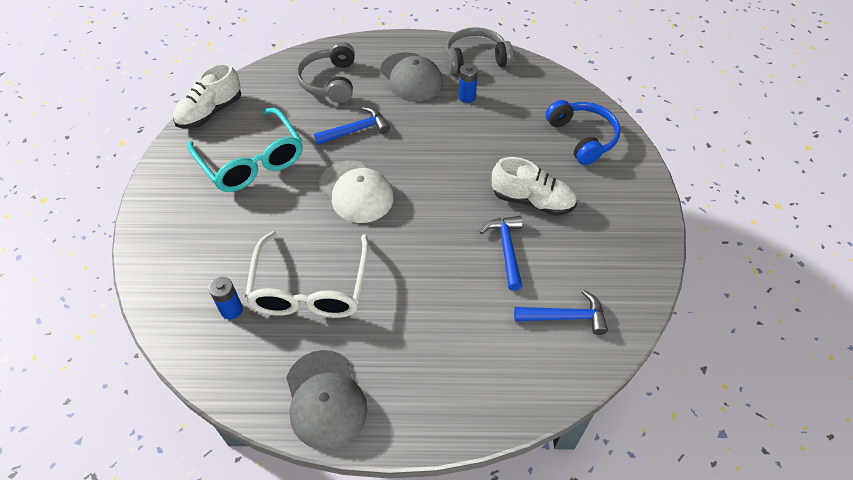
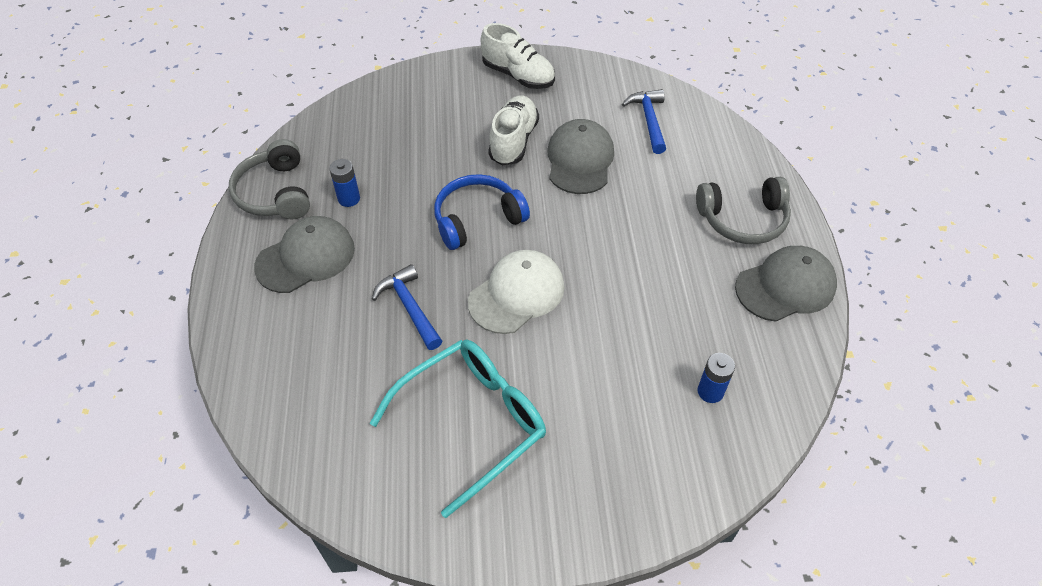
camera: 95 degrees left, 0 degrees up
(210, 112) = (370, 506): white shoe -> white shoe (518, 75)
(310, 288) = (663, 319): white glasses -> none
(330, 82) = (308, 351): grey headphones -> grey headphones (743, 219)
(506, 249) = (580, 160): blue hammer -> grey cap
(582, 138) = (419, 102): blue headphones -> blue headphones (477, 219)

